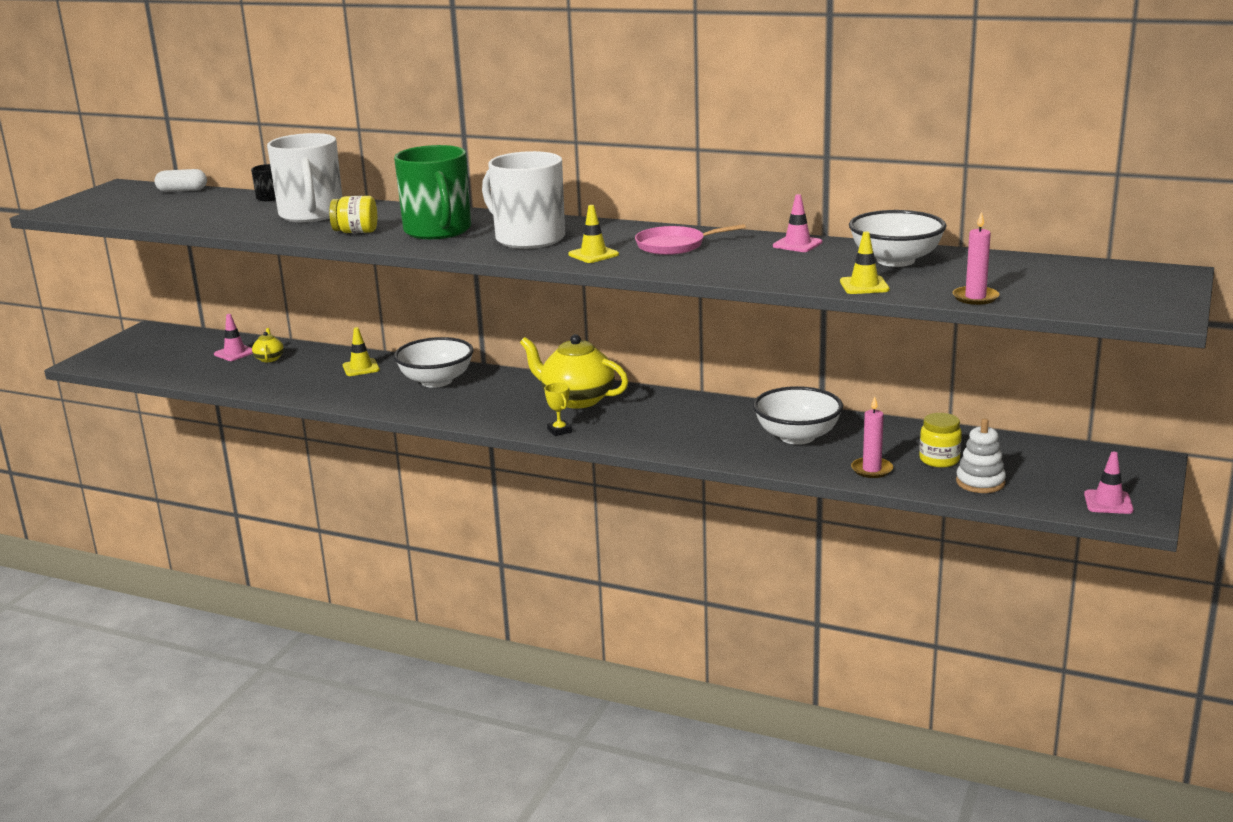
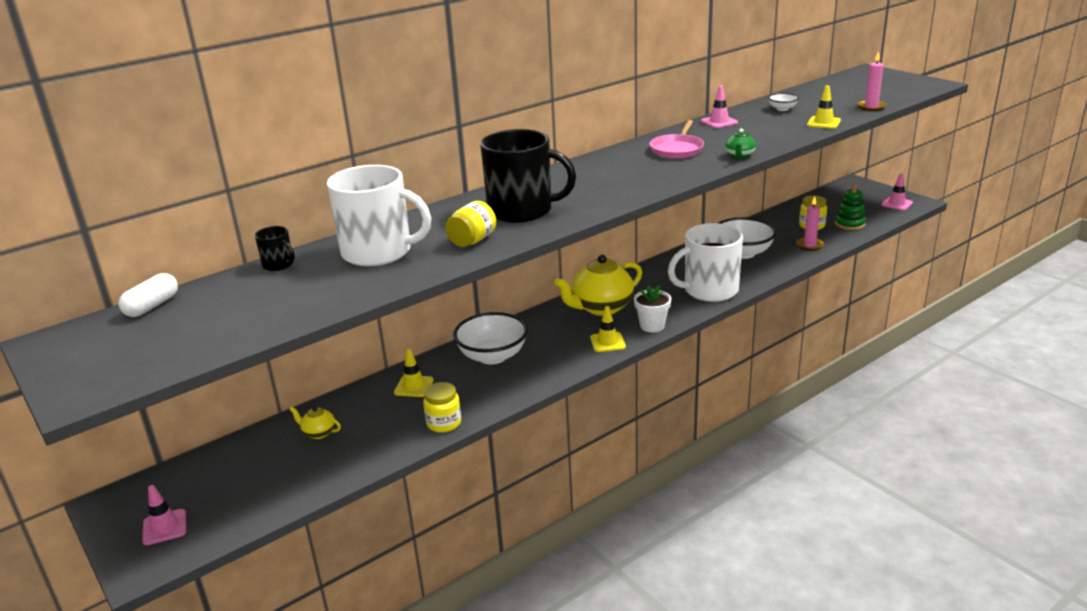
camera: 60 degrees left, 5 degrees up
(235, 353) = (272, 452): pink traffic cone -> pink traffic cone (164, 527)
(311, 394) = (444, 423): none -> yellow jar
(438, 231) = (522, 211): green mug -> black mug
(528, 238) = (593, 185): white mug -> white mug (709, 290)
(559, 431) = (652, 326): yellow trophy -> white flower pot
(593, 254) = (666, 173): yellow traffic cone -> yellow traffic cone (607, 342)
(683, 271) = (739, 156): none -> green teapot
(895, 260) = (782, 109): white bowl -> white bowl, size x0.47
(980, 482) = (849, 224): white stacking toy -> green stacking toy

